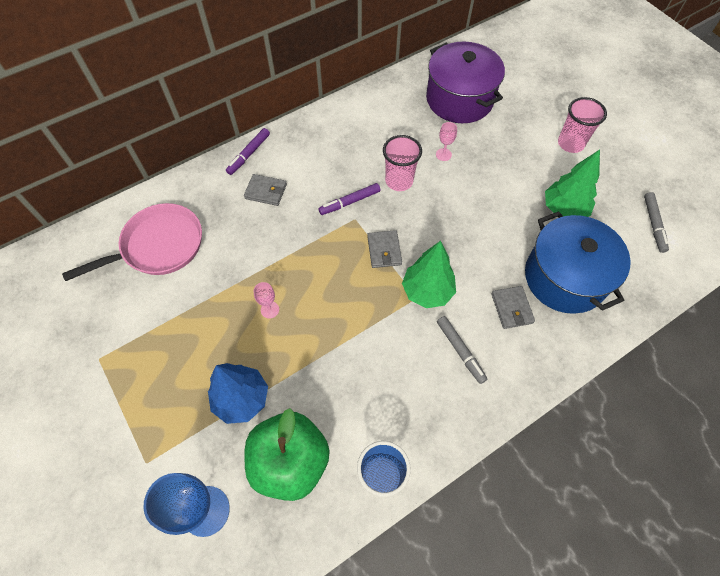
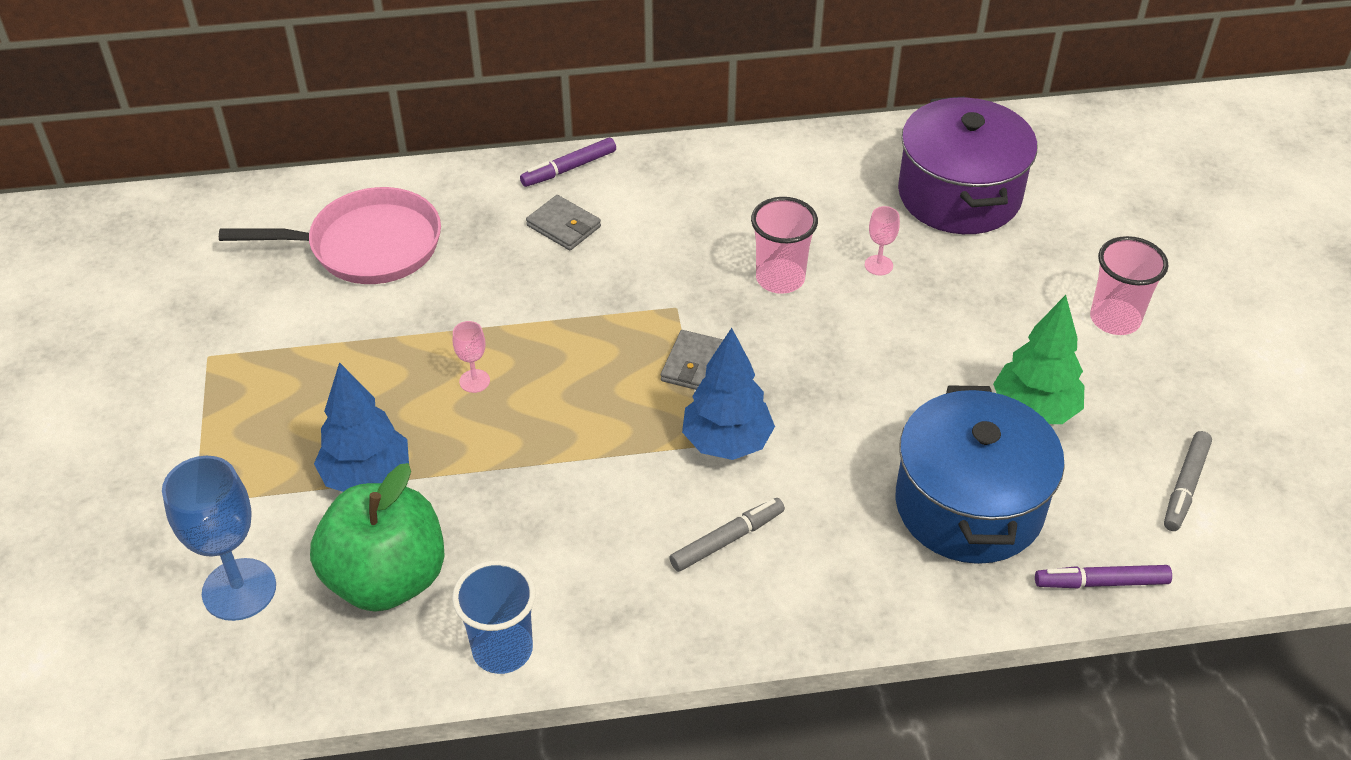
camera: 25 degrees right, 15 degrees down
(350, 202) = (683, 282): purple marker -> purple marker (1101, 583)
(427, 291) = (726, 443): green tree -> blue tree
(460, 351) = (727, 540): grey marker -> grey marker turned 120 degrees counterclockwise
(511, 308) = (849, 515): grey wallet -> none

